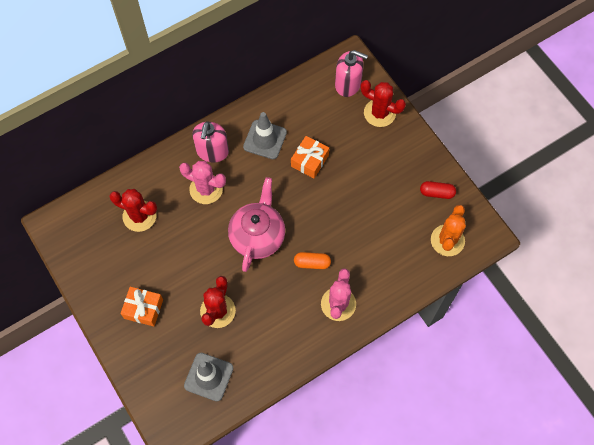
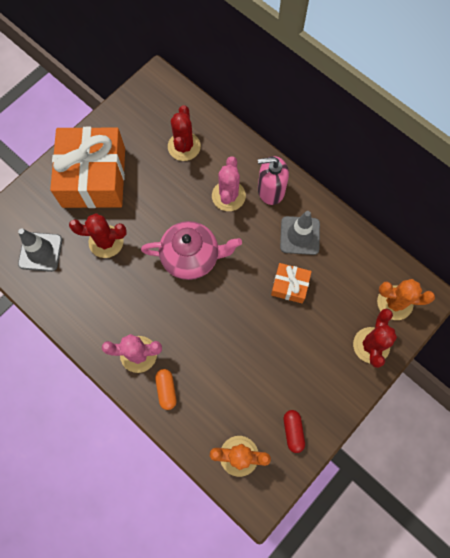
camera: 75 degrees right, 5 degrees up
(143, 309) = (94, 177): orange gift -> orange gift, size x2.17
(312, 263) = (176, 317): orange capsule -> orange capsule (166, 390)
(348, 84) = (394, 303): pink soap dispenser -> orange cactus

